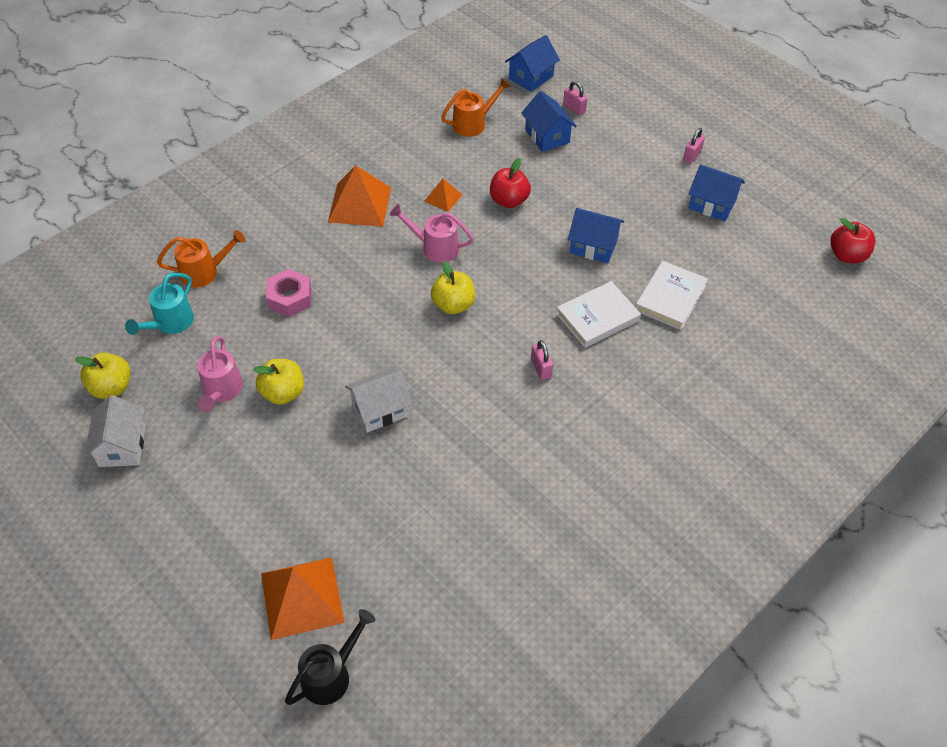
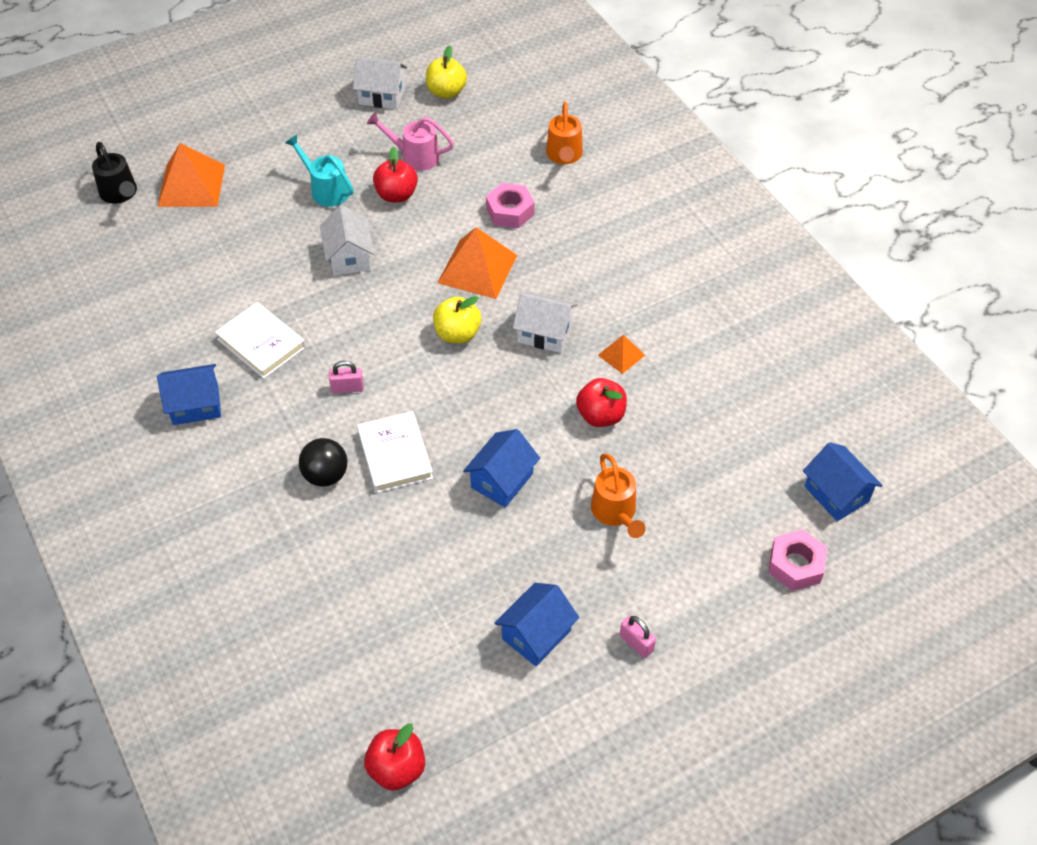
camera: 105 degrees right, 0 degrees up
(170, 323) = (506, 129): turquoise watering can -> turquoise watering can (325, 189)
(283, 393) = (396, 195): yellow apple -> red apple
(360, 204) = (629, 281): orange pyramid -> orange pyramid (477, 269)
(434, 247) = (544, 333): pink watering can -> white house
(473, 123) = (749, 410): orange watering can -> orange watering can (616, 513)
(547, 136) = (709, 482): blue house -> blue house (195, 405)
(574, 108) = (761, 528): pink padlock -> none
(596, 91) = (795, 565): none -> pink nut
(637, 358) = (325, 475): none -> black ball
(670, 298) = (397, 534): white book -> white book (261, 343)

